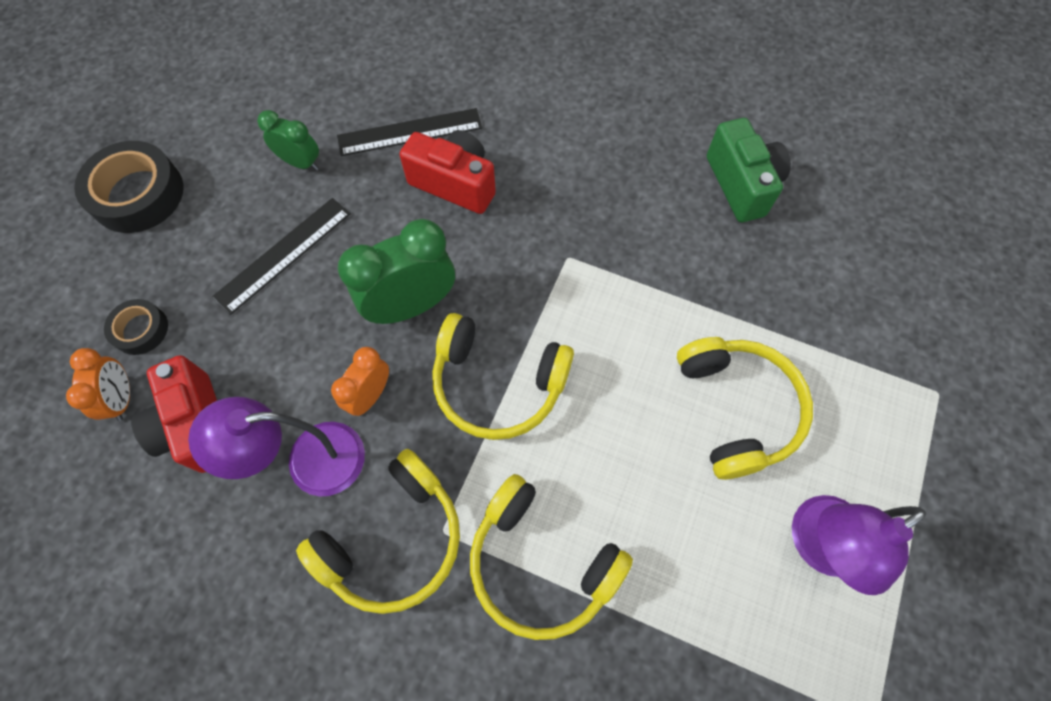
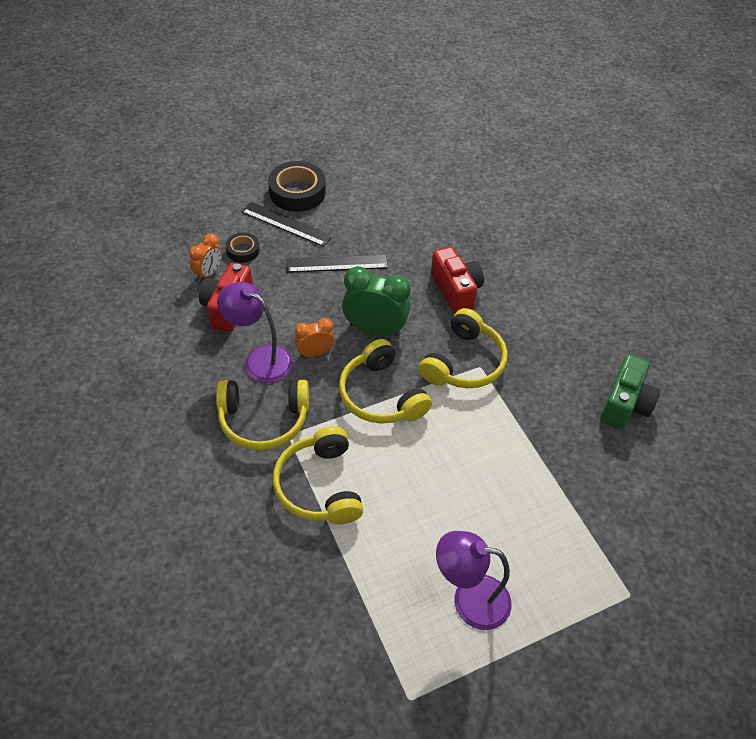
camera: 40 degrees right, 15 degrees down
(301, 163) = (387, 229): green clock -> none
(410, 132) = (457, 251): black ruler -> black ruler (286, 224)
(737, 409) = (496, 505): yellow headphones -> yellow headphones (464, 362)

